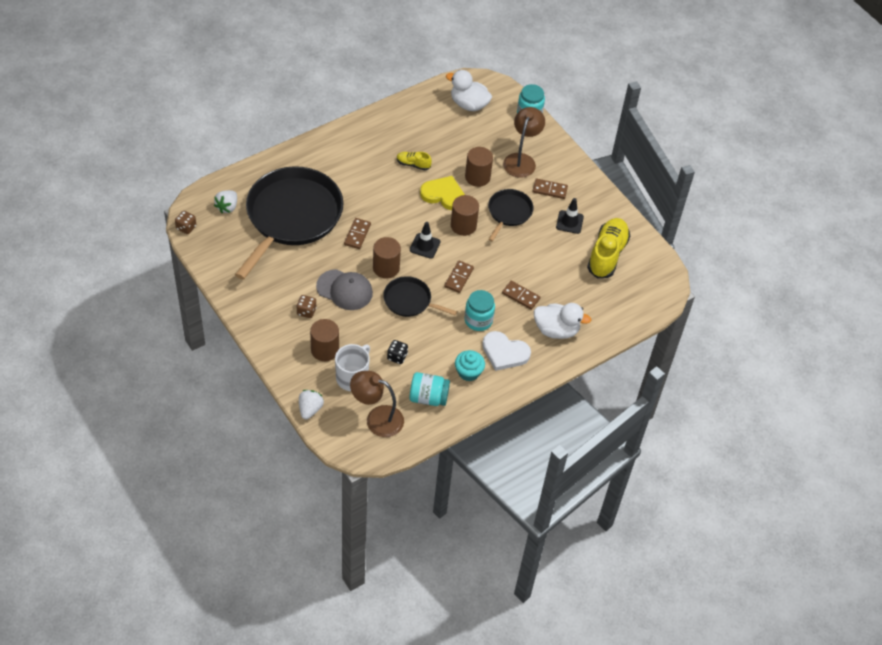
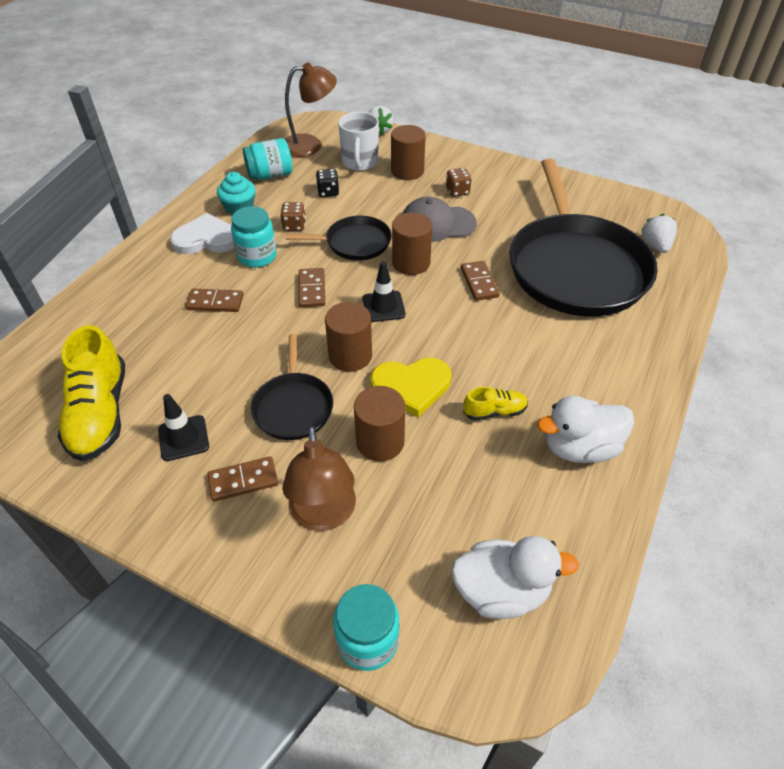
camera: 155 degrees right, 5 degrees down
(186, 227) = (666, 209): brown dice -> brown dice (294, 226)
(556, 330) = (148, 285): white duck -> white duck (579, 447)

